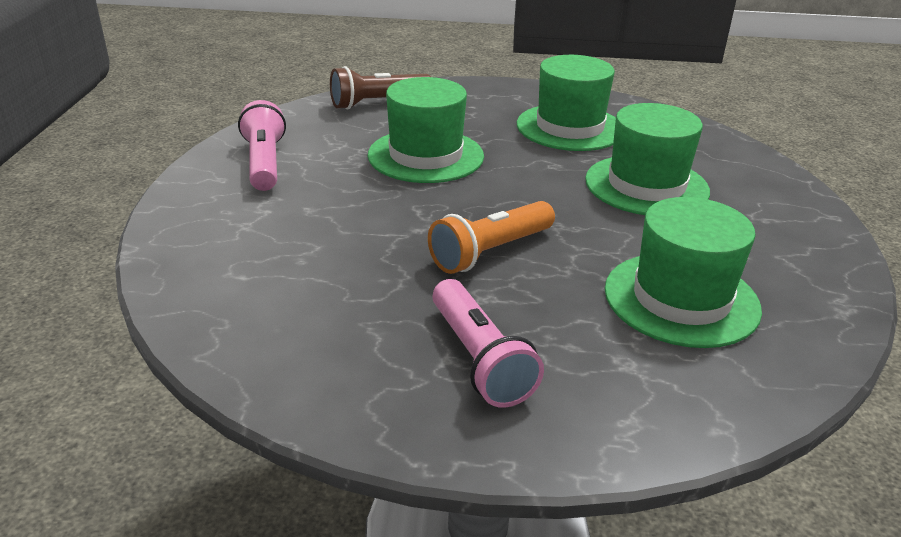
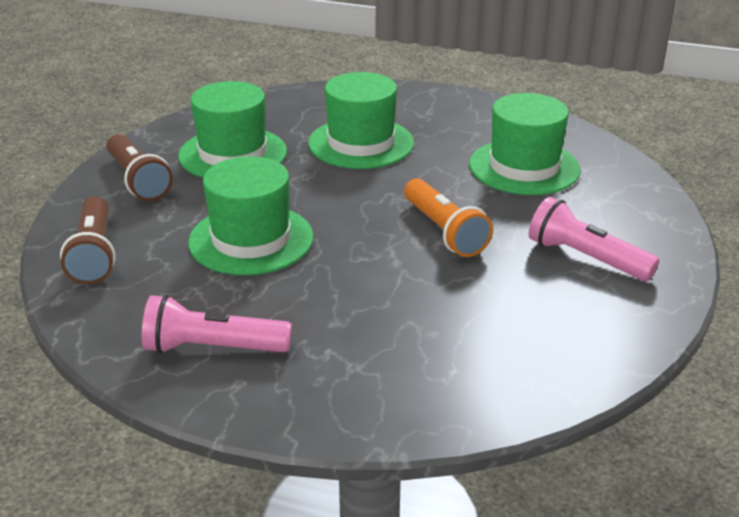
camera: 75 degrees left, 0 degrees up
(479, 359) = (586, 258): pink flashlight -> pink flashlight turned 135 degrees counterclockwise
(495, 99) = (138, 180): none -> brown flashlight

